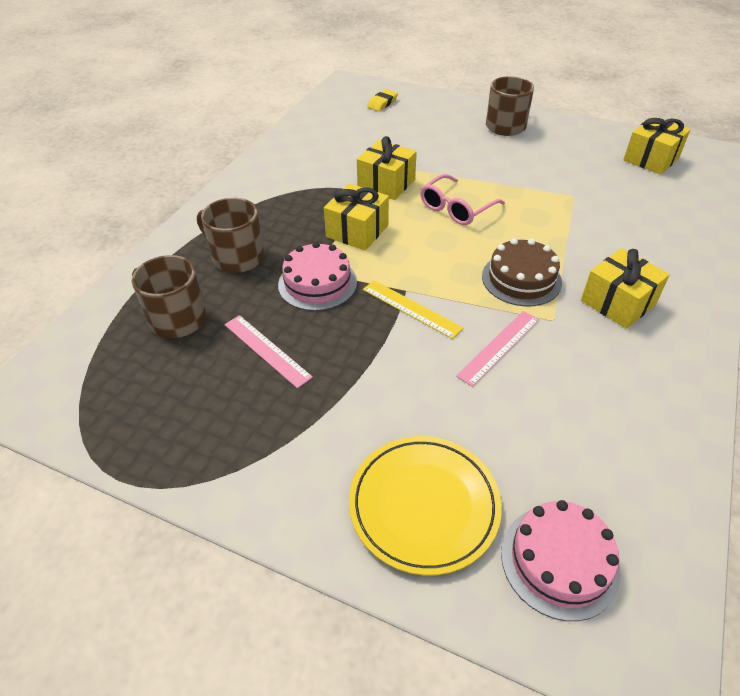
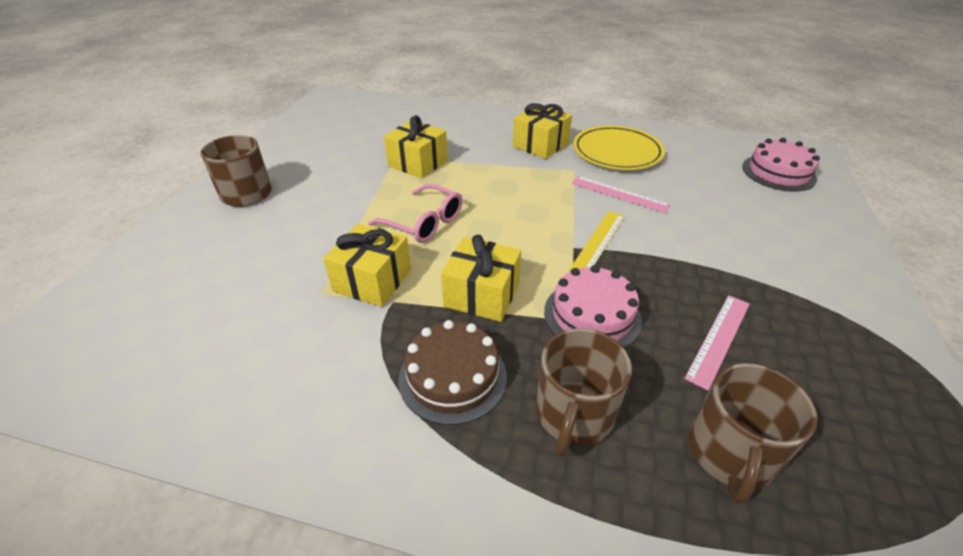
camera: 100 degrees left, 5 degrees down
(382, 103) = (122, 309): yellow eraser -> none
(424, 505) = (793, 221): yellow plate -> yellow plate (617, 152)
(521, 279) = (529, 184): brown cake -> brown cake (453, 377)
(651, 159) = (335, 121): yellow gift -> yellow gift (418, 163)

